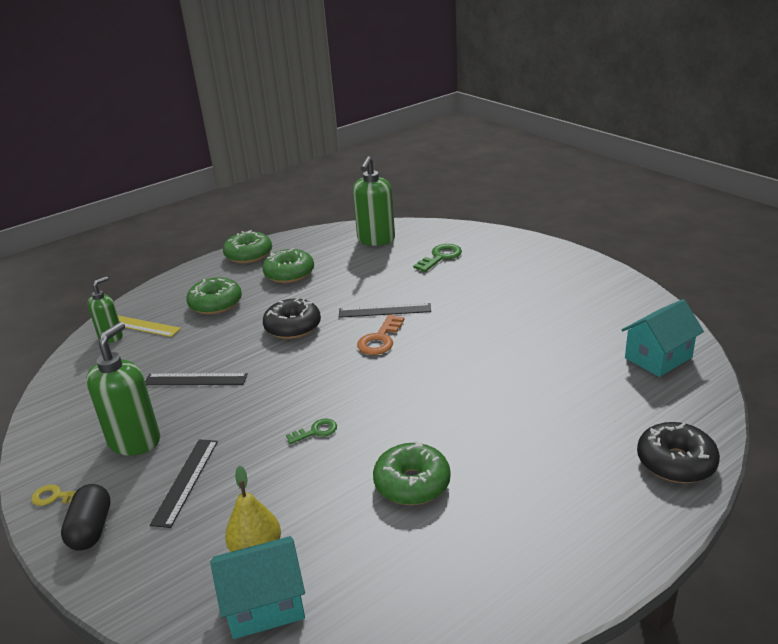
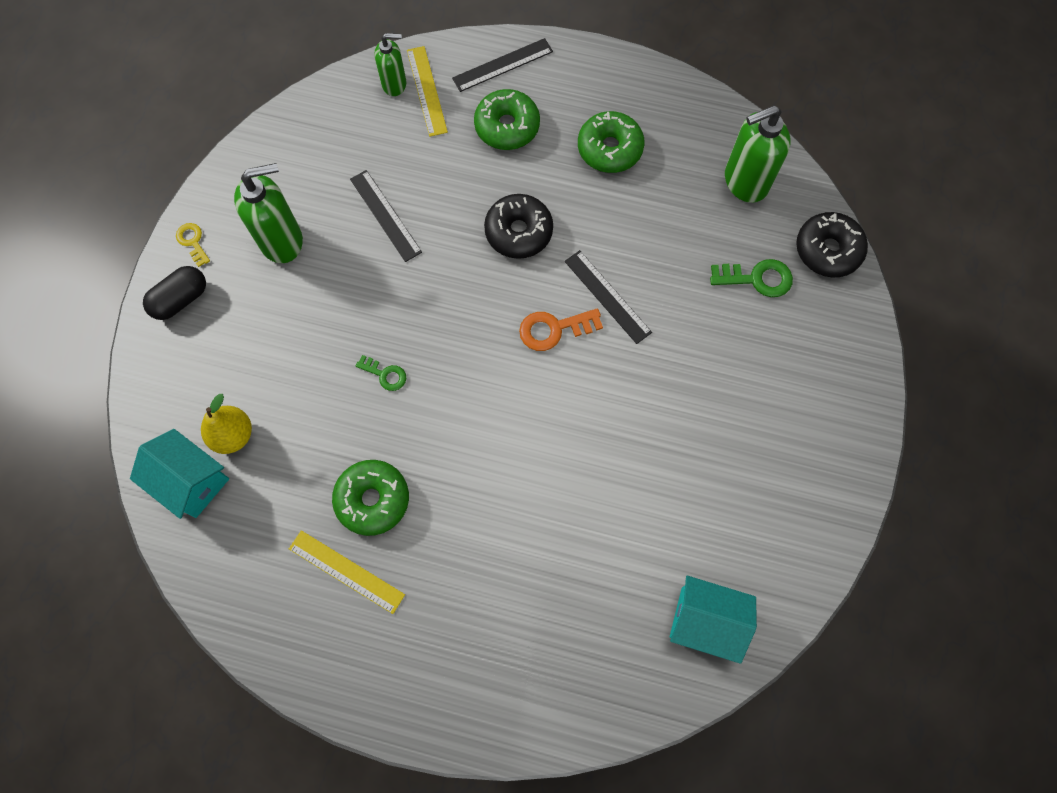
camera: 50 degrees right, 40 degrees up
(186, 481) = (266, 321): black ruler -> black ruler (502, 65)
(249, 255) = (617, 76): green donut -> none
(461, 529) = (346, 571): none -> yellow ruler
(675, 462) = (540, 709): black donut -> black donut (827, 250)

